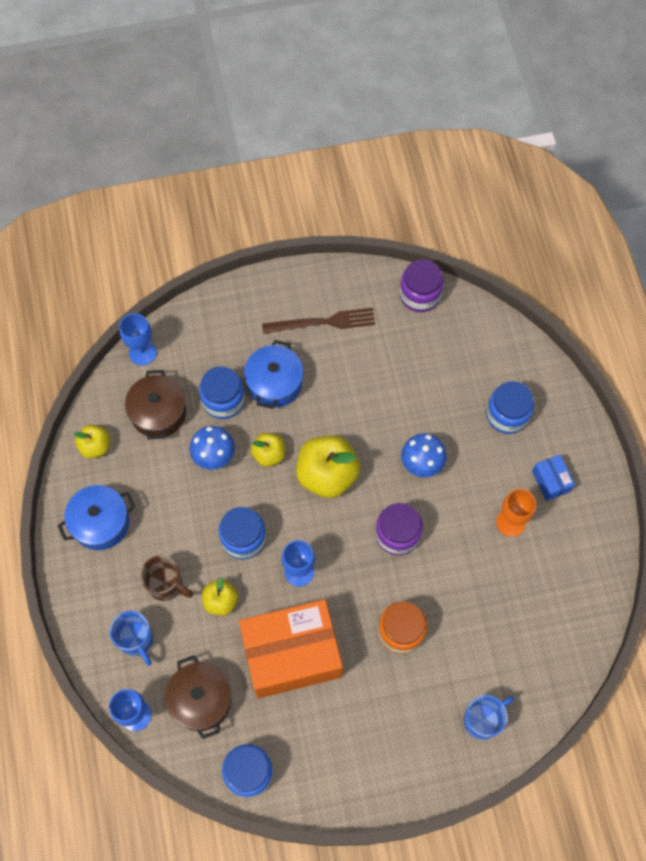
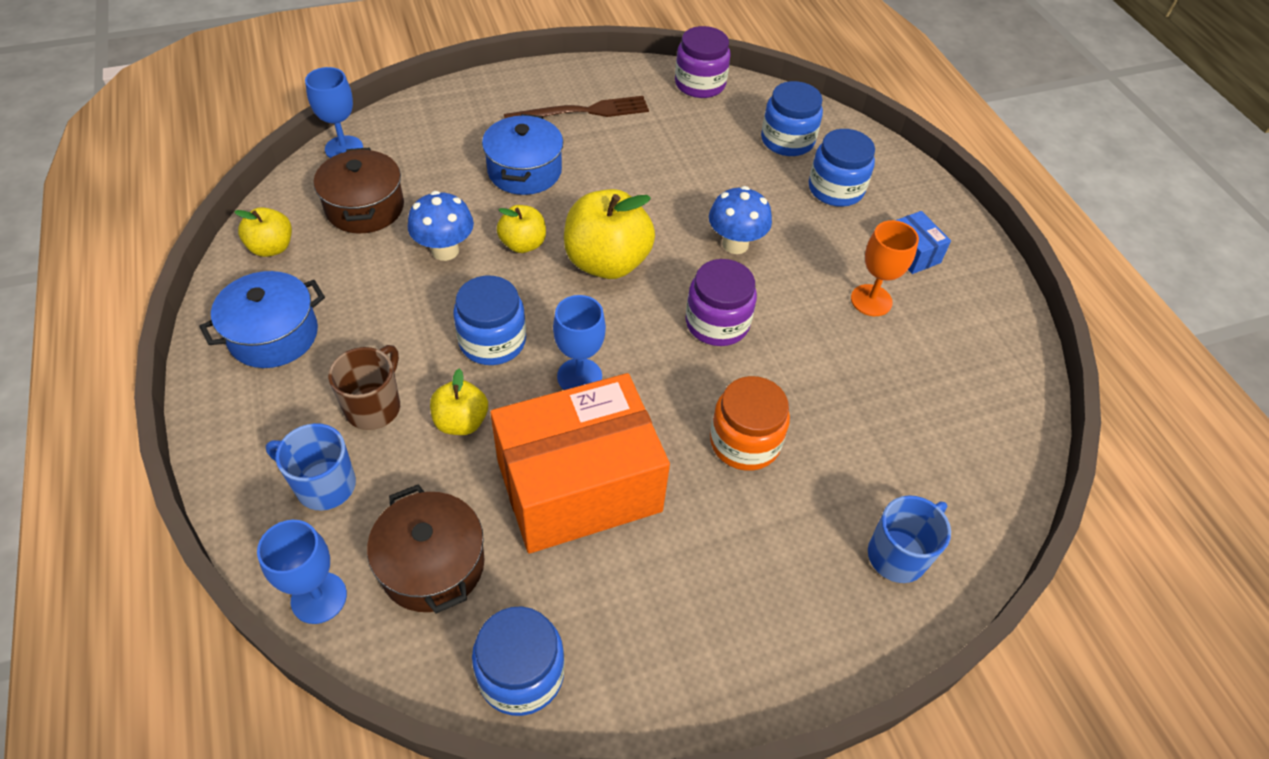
camera: 10 degrees left, 15 degrees down
(136, 640) = (324, 485): blue mug -> blue mug turned 150 degrees clockwise
(166, 585) = (374, 406): brown mug -> brown mug turned 90 degrees counterclockwise
(223, 400) = (456, 191): blue jar -> blue jar (787, 140)

